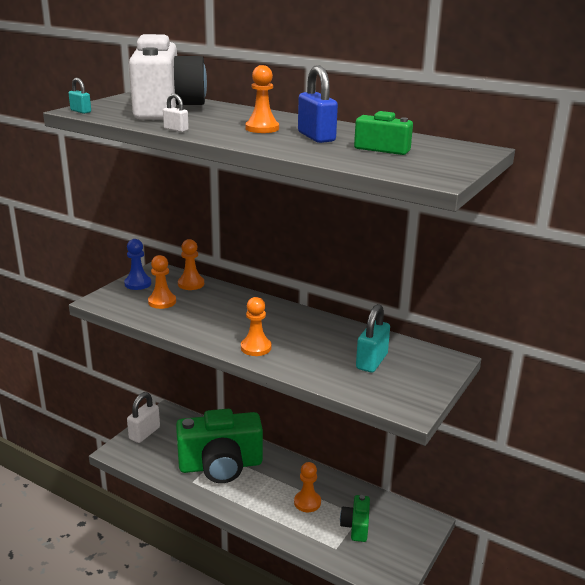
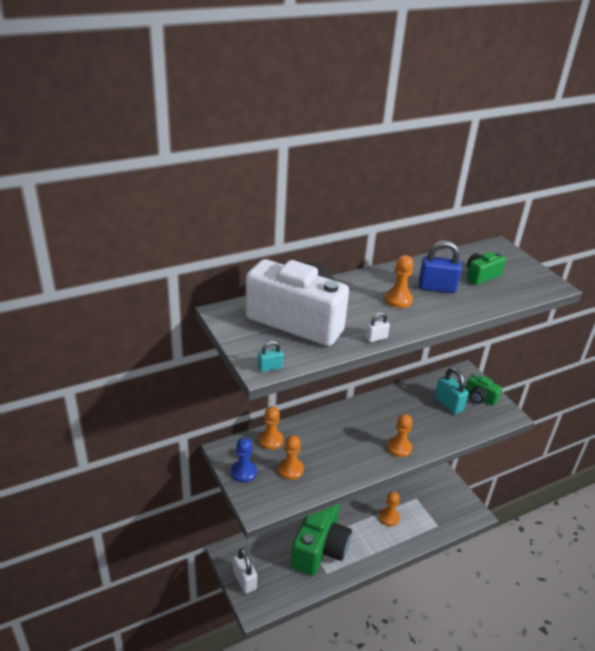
camera: 60 degrees left, 10 degrees up
(356, 526) = (424, 505): green camera -> green camera (480, 397)

